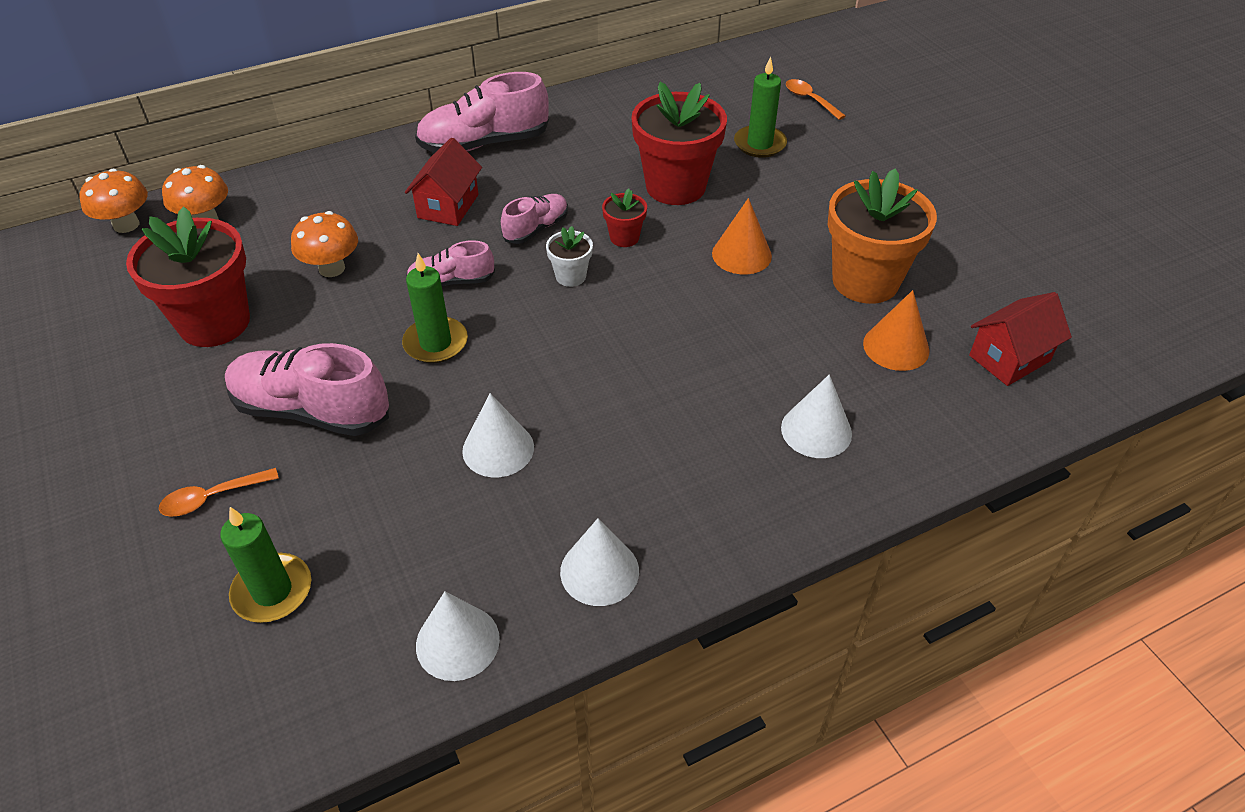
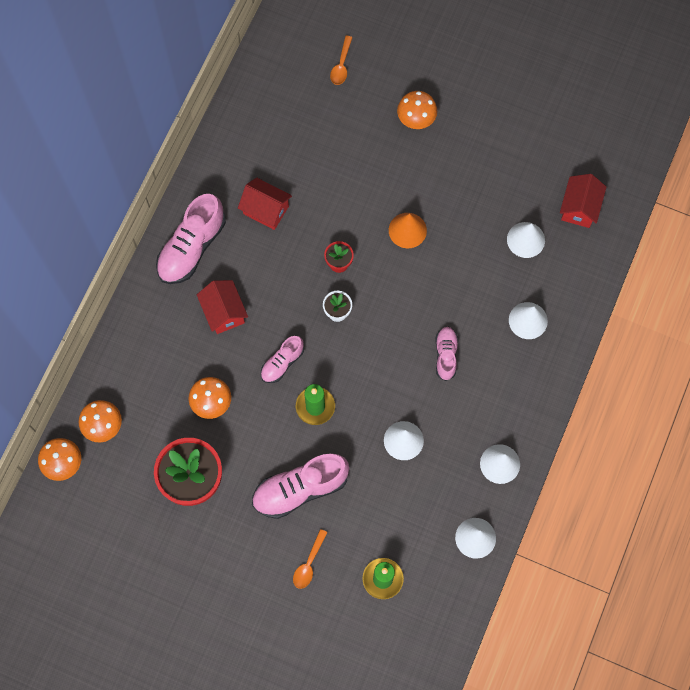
camera: 40 degrees left, 25 degrees up
(536, 229) = (287, 292): pink shoe -> pink shoe (446, 355)
(597, 157) = (266, 210): none -> red house
(675, 186) = (330, 202): red flower pot -> none
(759, 144) = (345, 130): green candle -> none
(810, 100) = (341, 65): orange spoon -> orange spoon turned 90 degrees counterclockwise
(854, 174) = (416, 119): none -> orange mushroom
(865, 281) = (481, 203): orange flower pot -> none
(896, 347) = (526, 239): orange cone -> white cone

